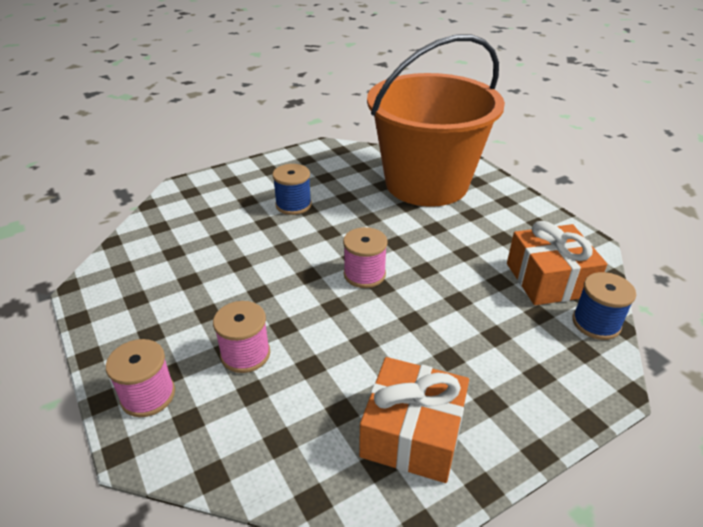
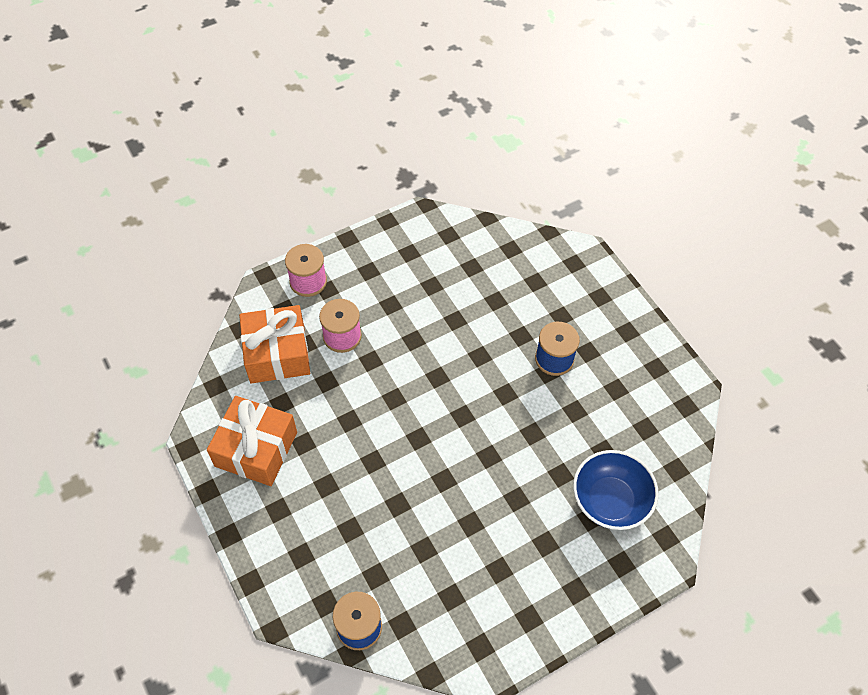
camera: 90 degrees right, 20 degrees up
(364, 274) = (436, 424): pink spool -> none
(426, 183) = (610, 501): orange bucket -> blue bowl
(549, 279) = (425, 600): orange gift -> orange gift (277, 354)

